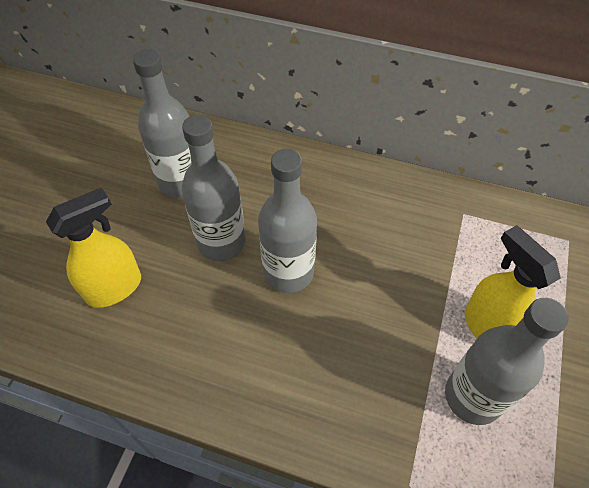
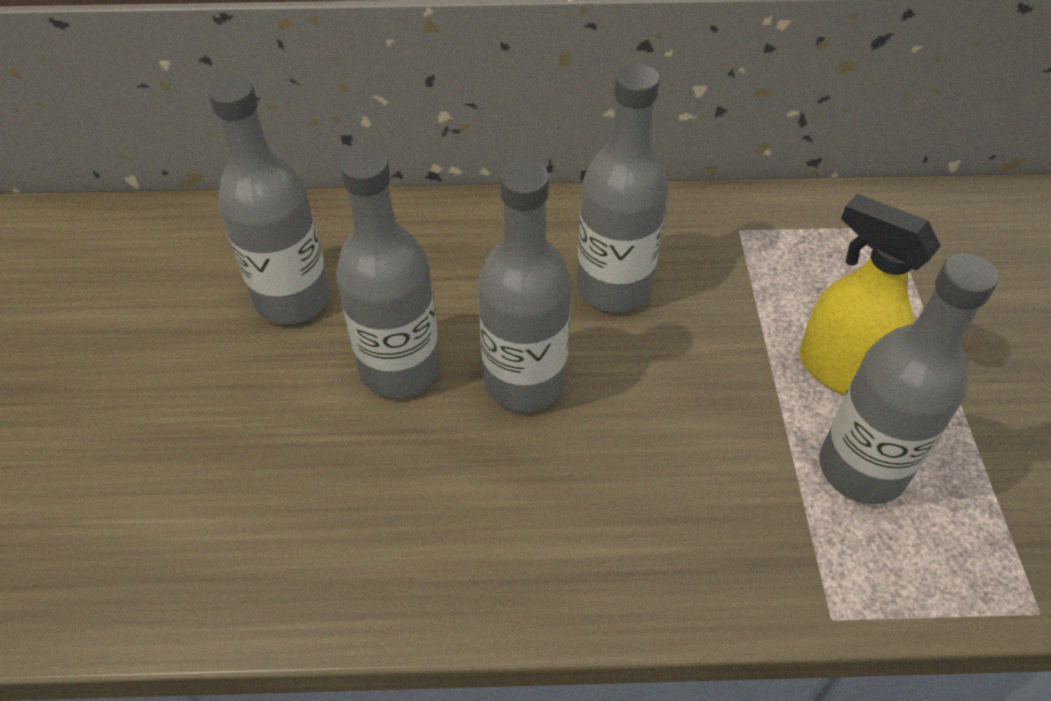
camera: 20 degrees left, 5 degrees down
(114, 288) = (253, 488): yellow spray bottle -> none
(367, 229) = (613, 287): none -> grey bottle

